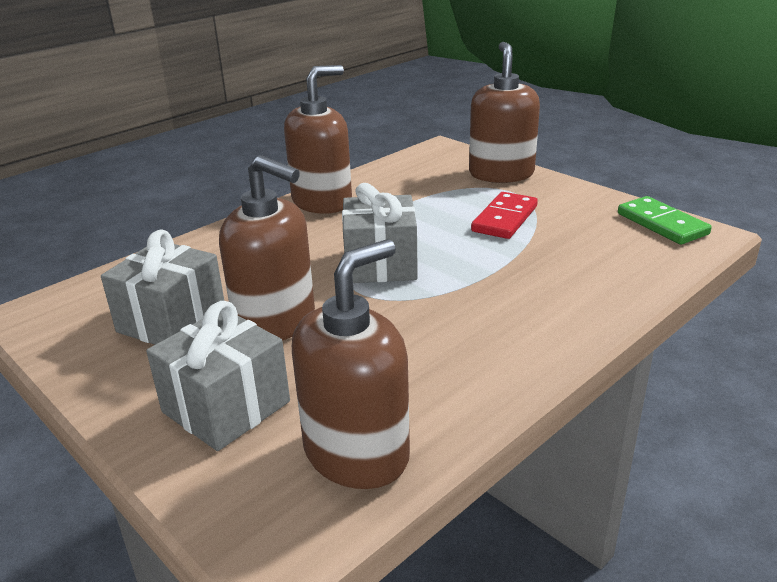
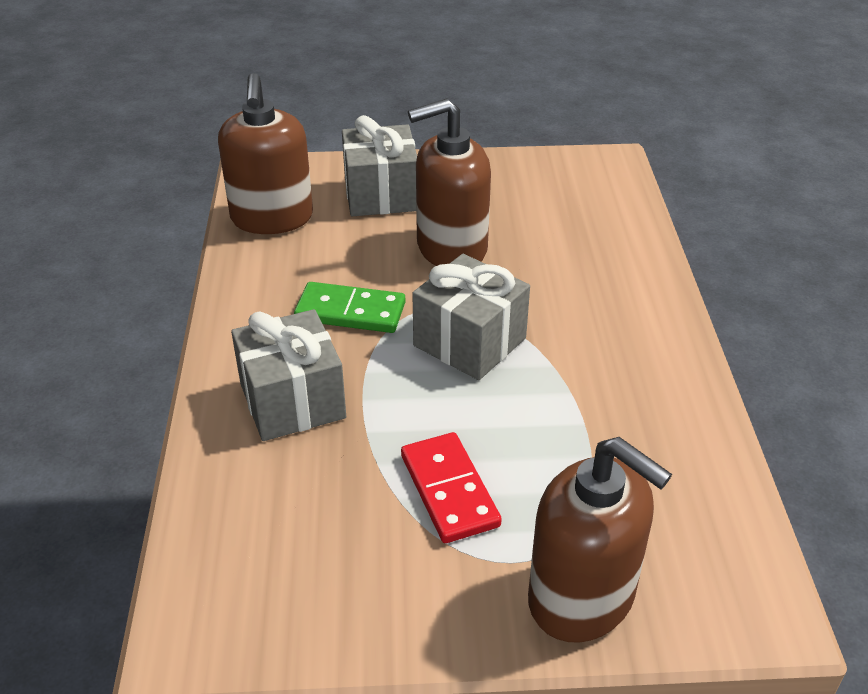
camera: 130 degrees right, 10 degrees up
(171, 321) = (517, 208): grey gift -> grey gift (292, 401)
(322, 202) = (667, 380): brown soap dispenser -> none
(662, 224) = (258, 620): green domino -> green domino (350, 311)

